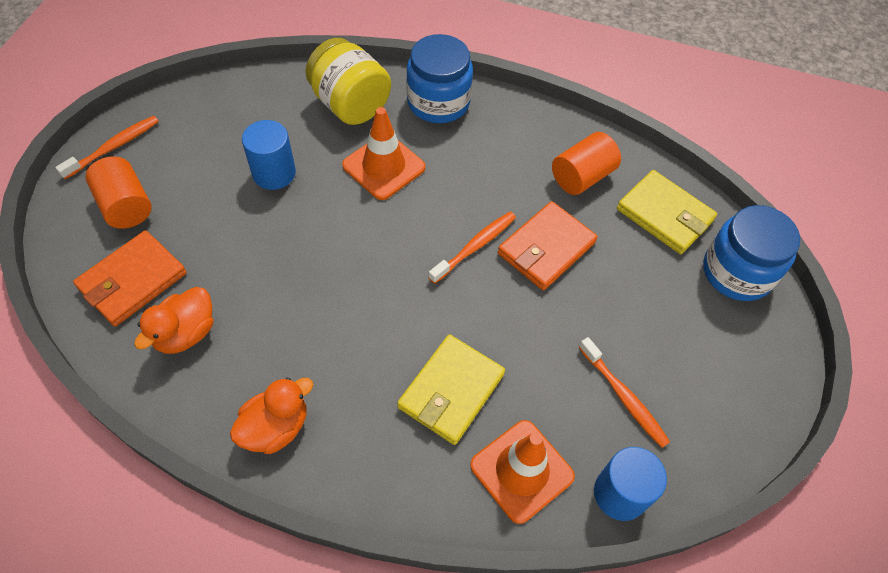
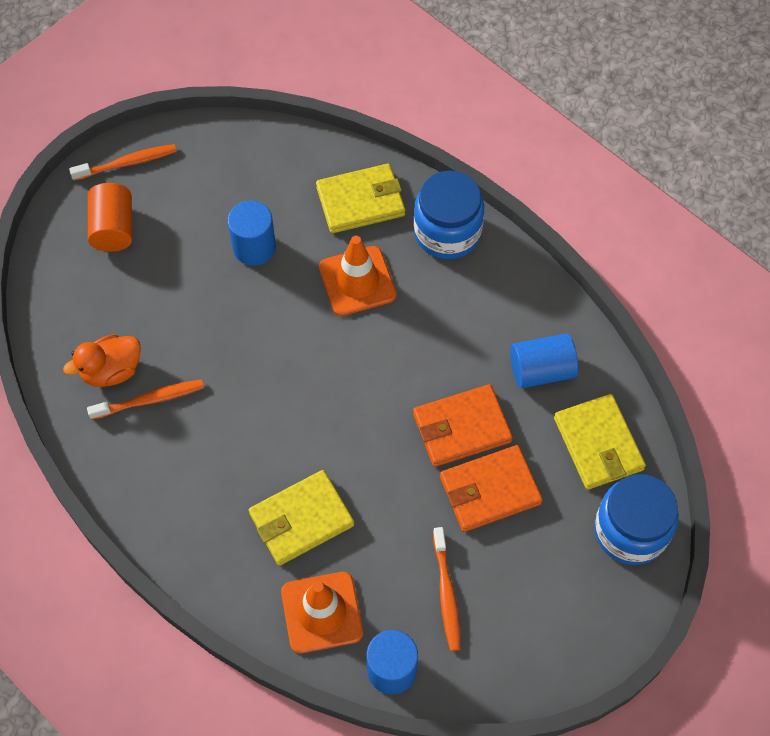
camera: 30 degrees right, 5 degrees up
(133, 281) = (90, 304): orange wallet -> orange wallet (490, 490)
(276, 427) = (145, 484): orange duck -> none
(350, 104) = (360, 201): yellow jar -> yellow wallet
(475, 246) = (396, 397): orange toothbrush -> orange toothbrush (150, 400)
(582, 177) = (541, 370): orange cylinder -> blue cylinder

